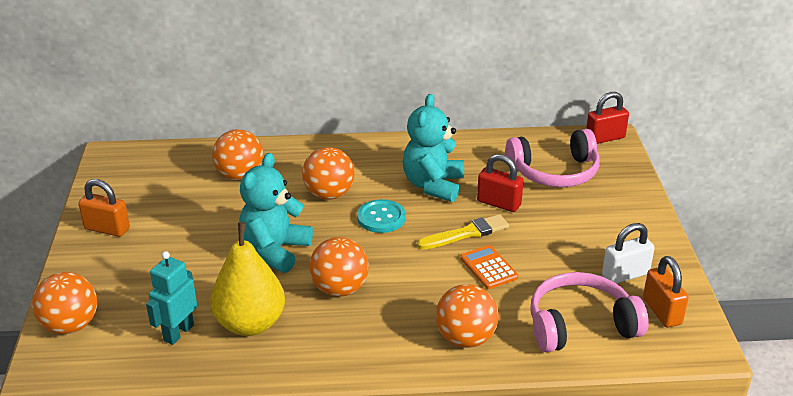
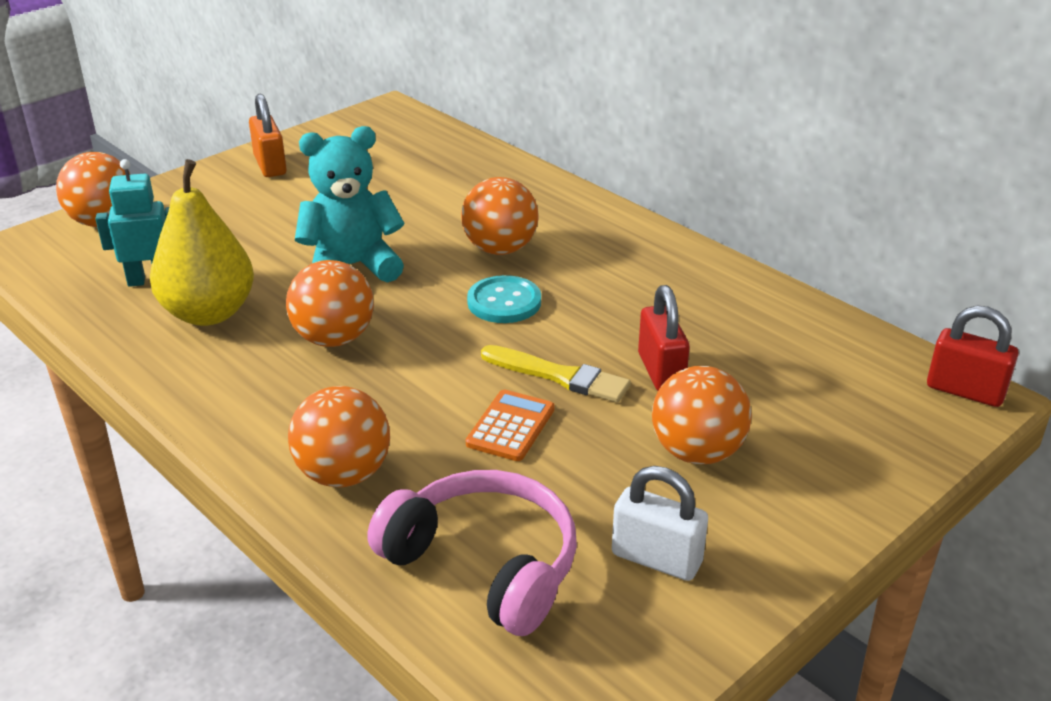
camera: 50 degrees right, 0 degrees up
(240, 175) = (455, 184): orange ball -> orange ball (697, 452)
(433, 185) = (623, 306): turquoise teddy bear -> none
(554, 172) = (805, 384): pink headphones -> none
(662, 311) = (615, 637): orange padlock -> none

